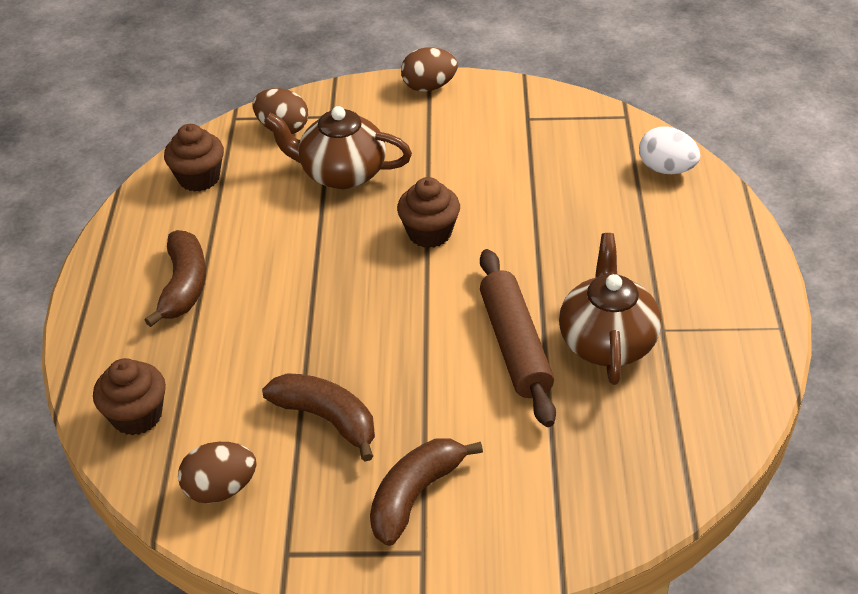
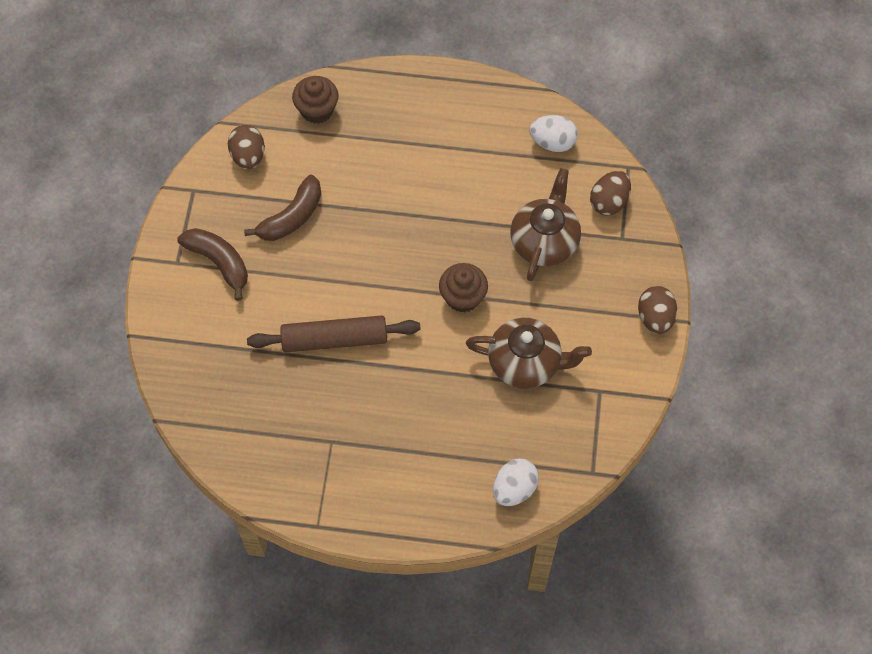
camera: 95 degrees right, 20 degrees up
(184, 286) = (433, 134): brown banana -> none
(199, 178) = (552, 142): brown cupcake -> white egg
(607, 342) = (326, 401): brown teapot -> brown teapot (525, 363)

